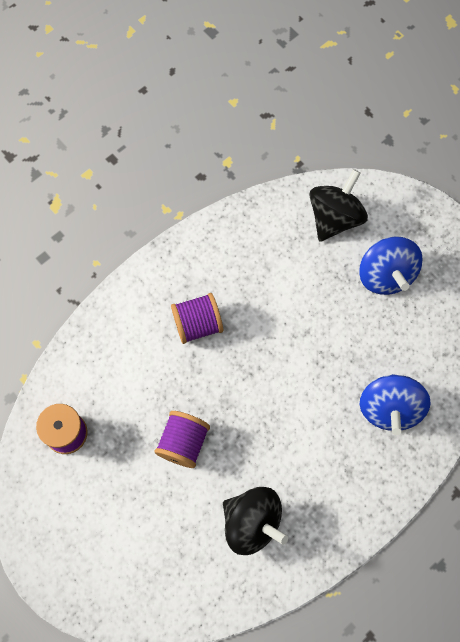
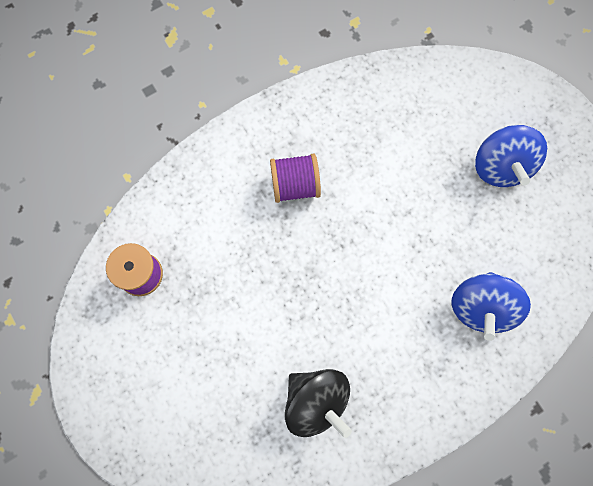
camera: 10 degrees right, 5 degrees up
(183, 443) = (259, 305): purple spool -> none
(334, 218) = (457, 97): black spinning top -> none

